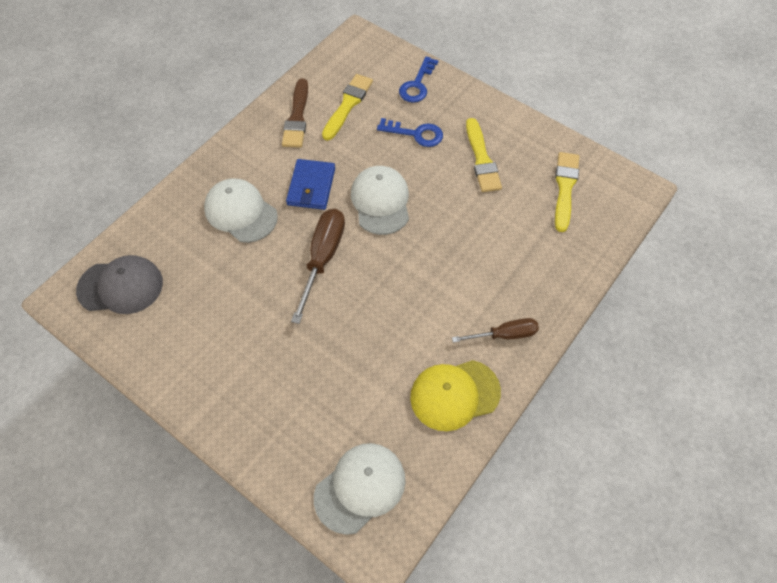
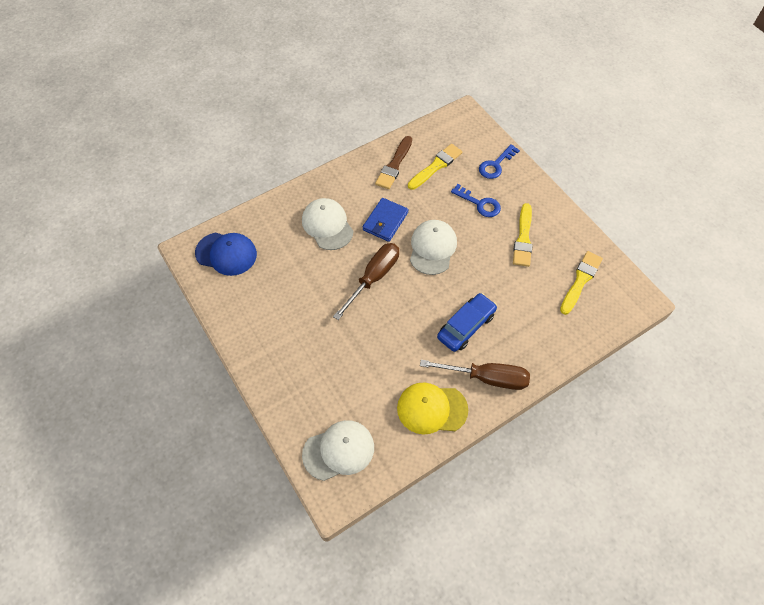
camera: 20 degrees right, 0 degrees up
(120, 286) = (226, 253): grey cap -> blue cap
(456, 281) = (466, 326): none -> blue car
(504, 335) = (487, 378): brown screwdriver -> brown screwdriver, size x1.58

